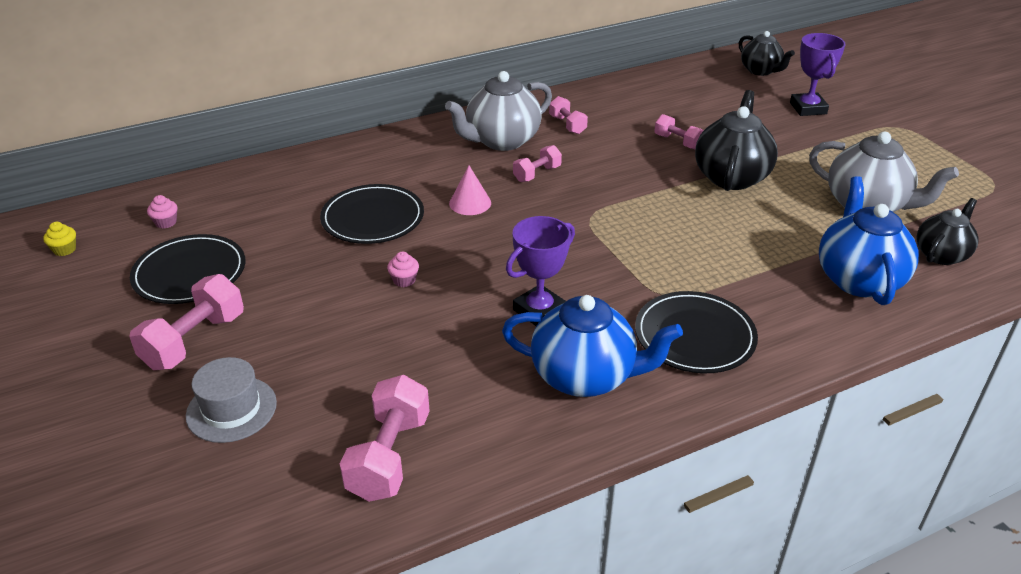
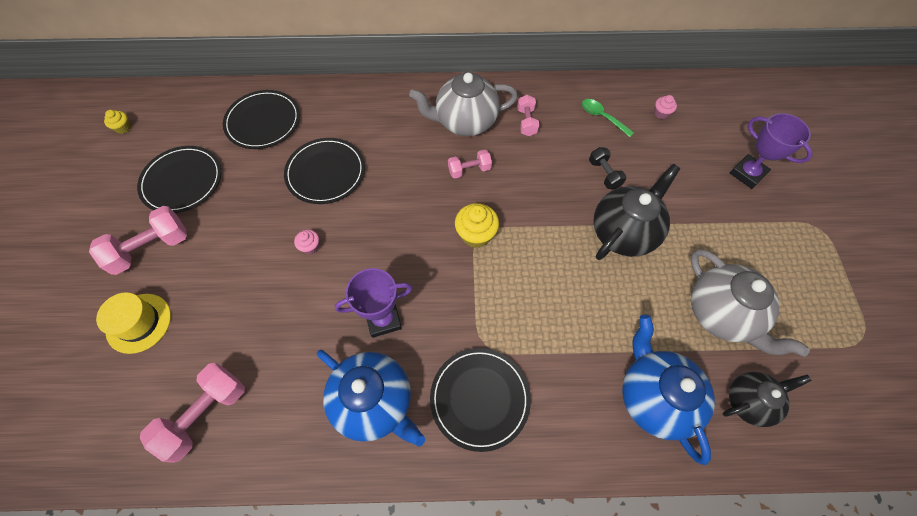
camera: 25 degrees right, 25 degrees up
(166, 222) = (194, 125): pink cupcake -> pink cupcake (661, 113)
(231, 409) = (139, 323): grey hat -> yellow hat
(258, 198) = (263, 122): none -> black plate
(470, 203) = (401, 183): pink cone -> none
(585, 218) = (476, 234): none -> yellow cupcake
(641, 104) = (602, 117): none -> green spoon
(677, 142) = (604, 174): pink dumbbell -> black dumbbell
(761, 71) = (735, 111): black teapot -> none
(808, 108) = (747, 174): purple trophy -> purple trophy turned 60 degrees counterclockwise
(858, 279) = (653, 397): blue teapot -> blue teapot turned 45 degrees counterclockwise

